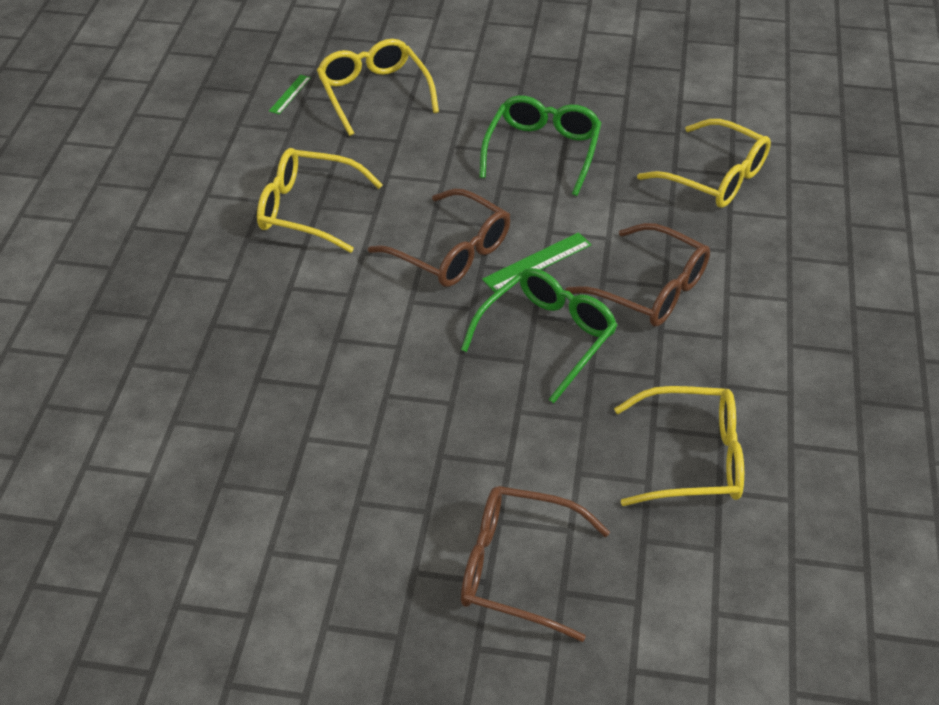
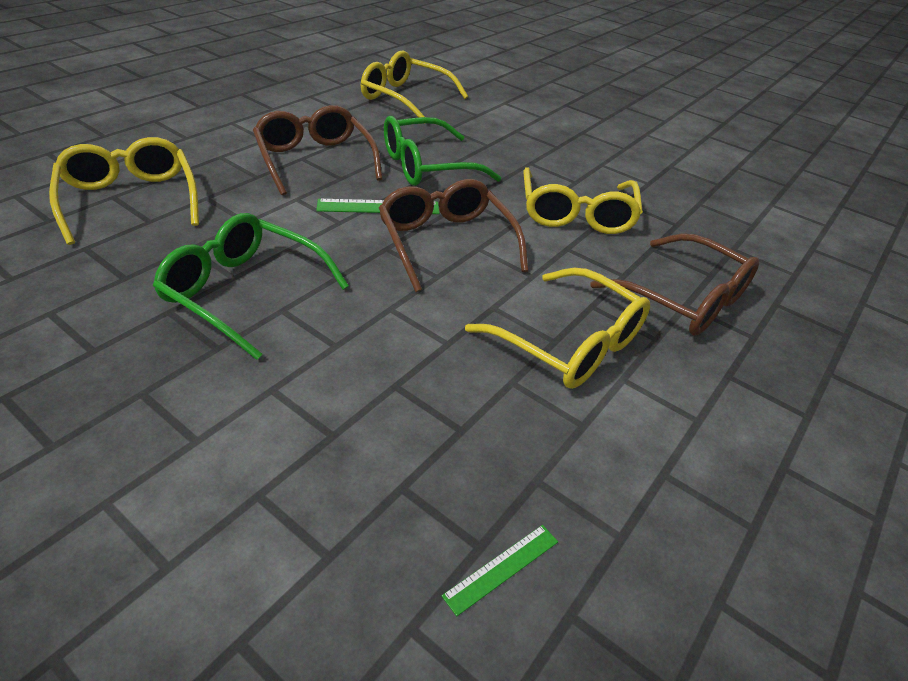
camera: 155 degrees left, 5 degrees down
(374, 93) = (360, 491): yellow glasses -> yellow glasses (576, 213)
(517, 569) = (546, 103): brown glasses -> brown glasses (683, 299)
(542, 151) = (244, 292): green glasses -> green glasses turned 75 degrees clockwise

